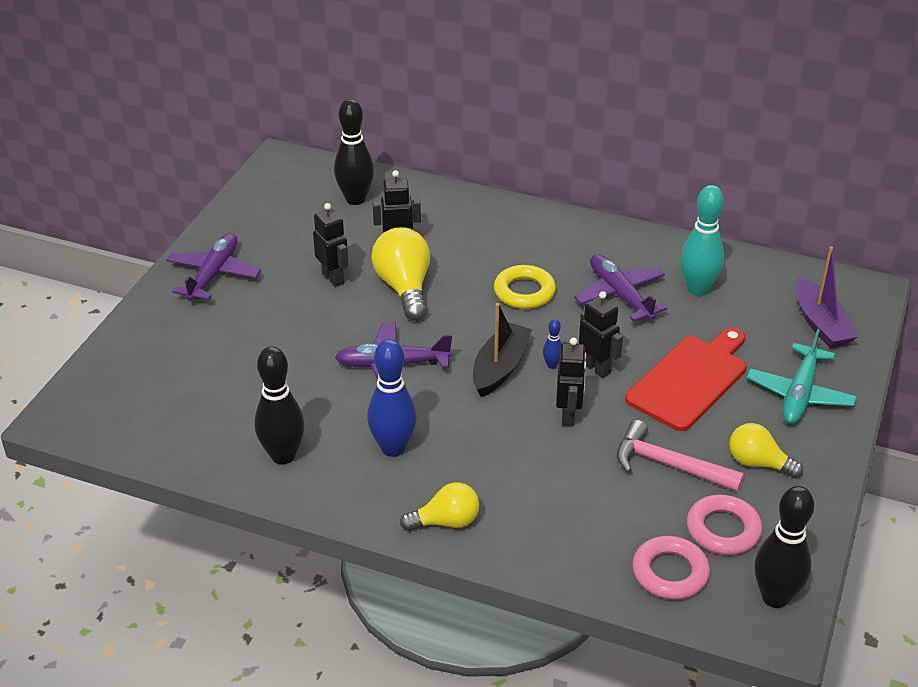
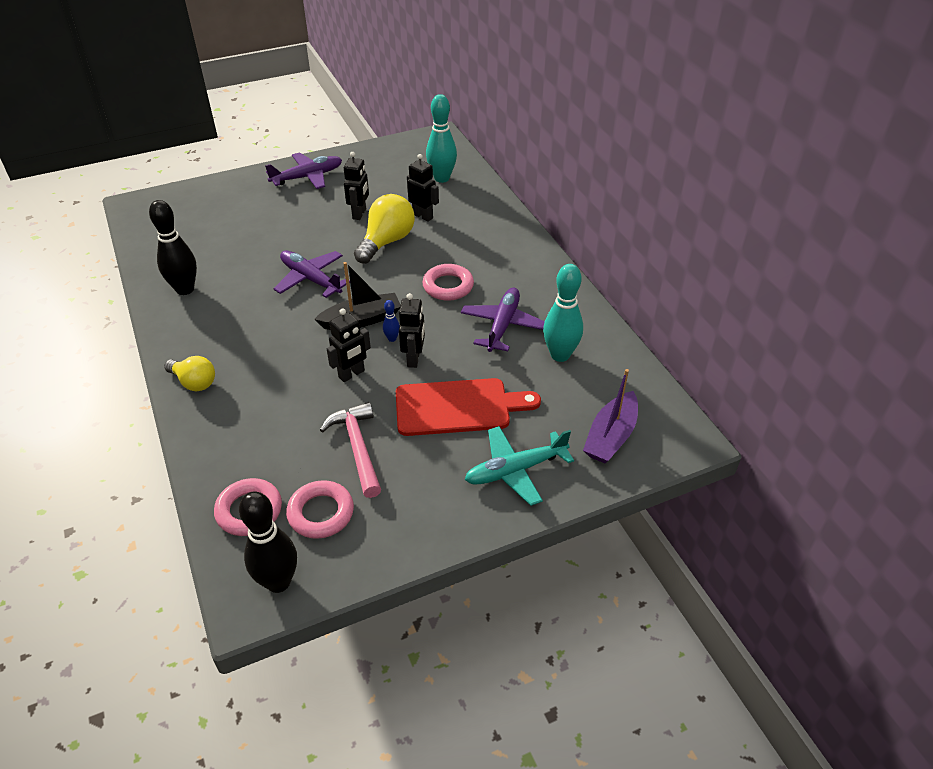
camera: 45 degrees right, 5 degrees up
(355, 199) = (442, 178): black bowling pin -> turquoise bowling pin
(393, 448) = (237, 323): blue bowling pin -> none
(524, 292) = (448, 286): yellow ring -> pink ring
(758, 463) = (412, 491): yellow light bulb -> none

